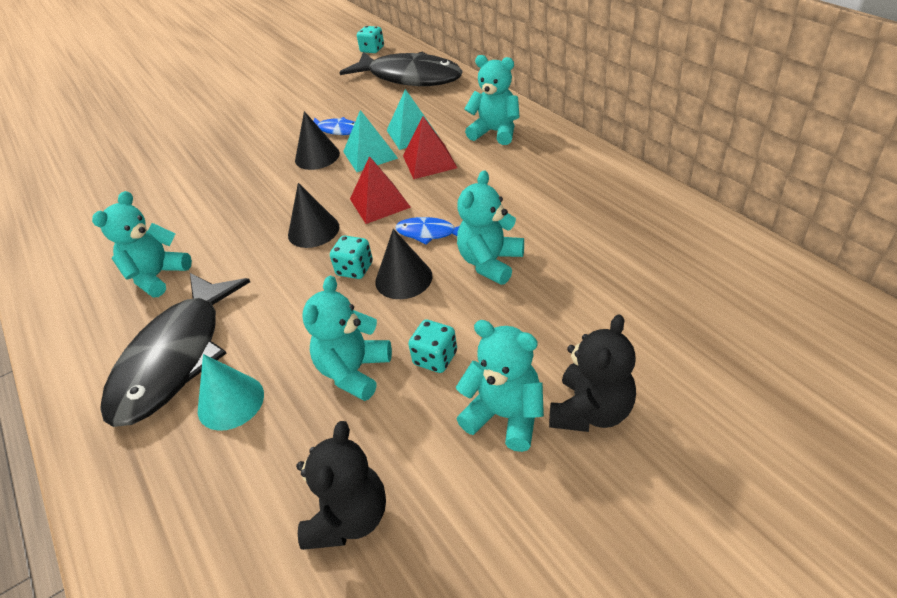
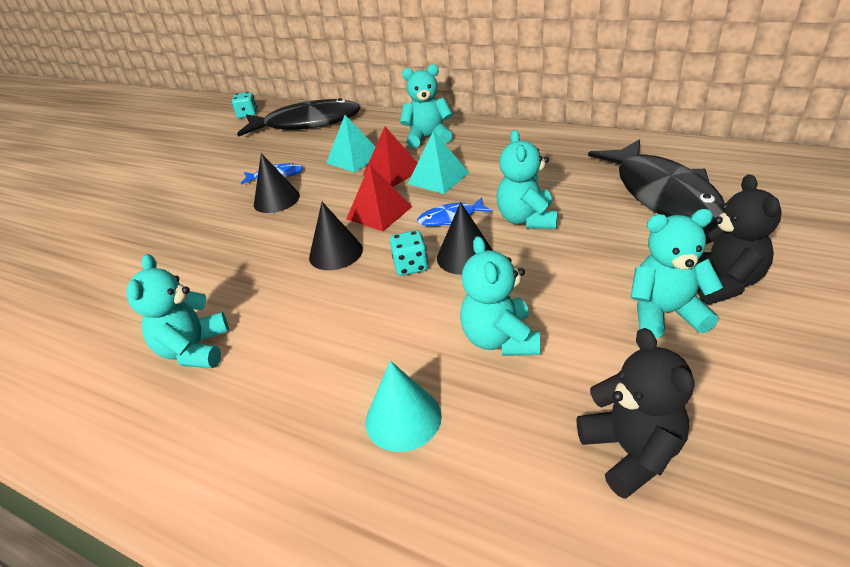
camera: 30 degrees left, 5 degrees down
(176, 358) = (297, 409): black fish -> black fish (662, 194)
(370, 154) = (330, 183): turquoise pyramid -> turquoise pyramid (438, 178)
(435, 358) = (560, 299): turquoise dice -> none

